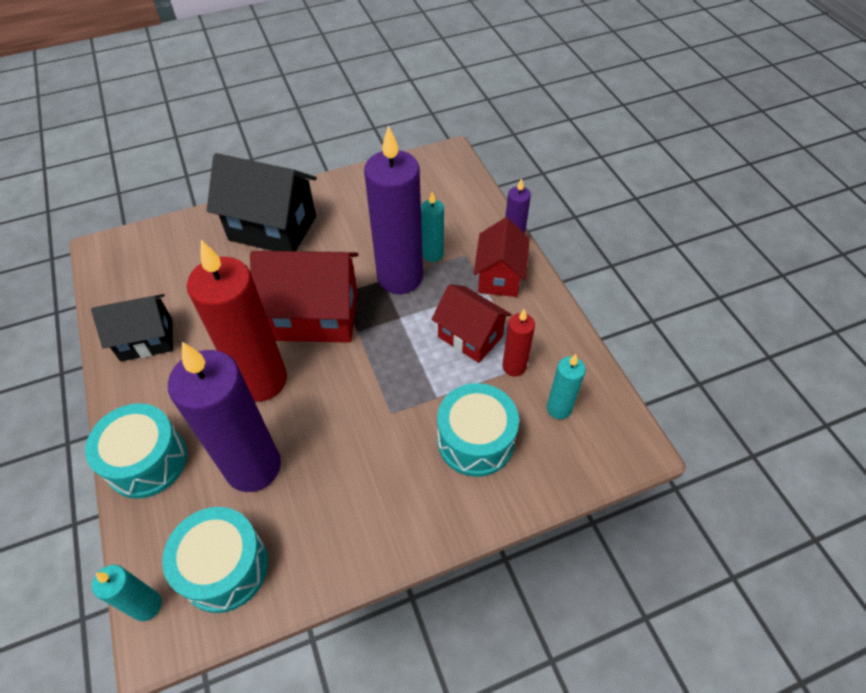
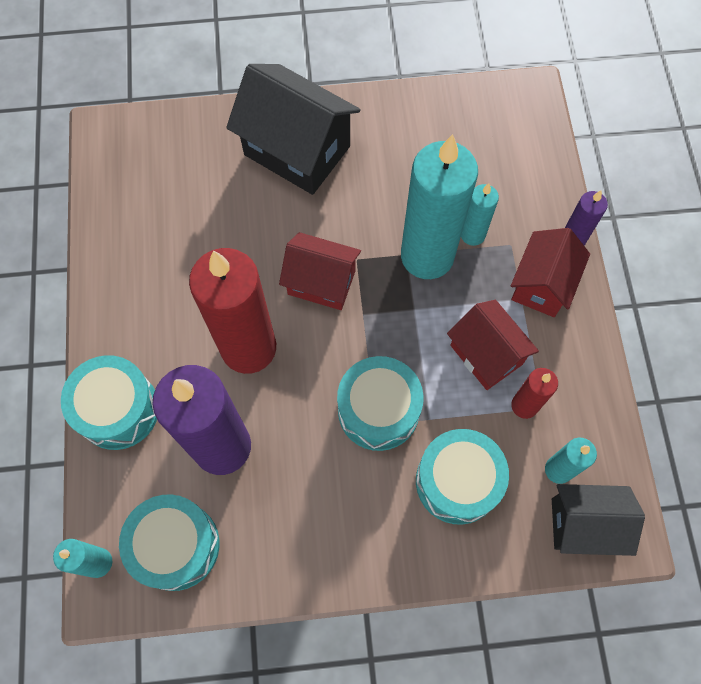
camera: 15 degrees right, 15 degrees up
(146, 340) = (137, 264): black house -> black house (584, 524)
(315, 316) = (321, 282): red house -> red house, size x0.64
(390, 401) = (378, 410): none -> turquoise drum
(400, 277) = (427, 256): purple candle -> turquoise candle

